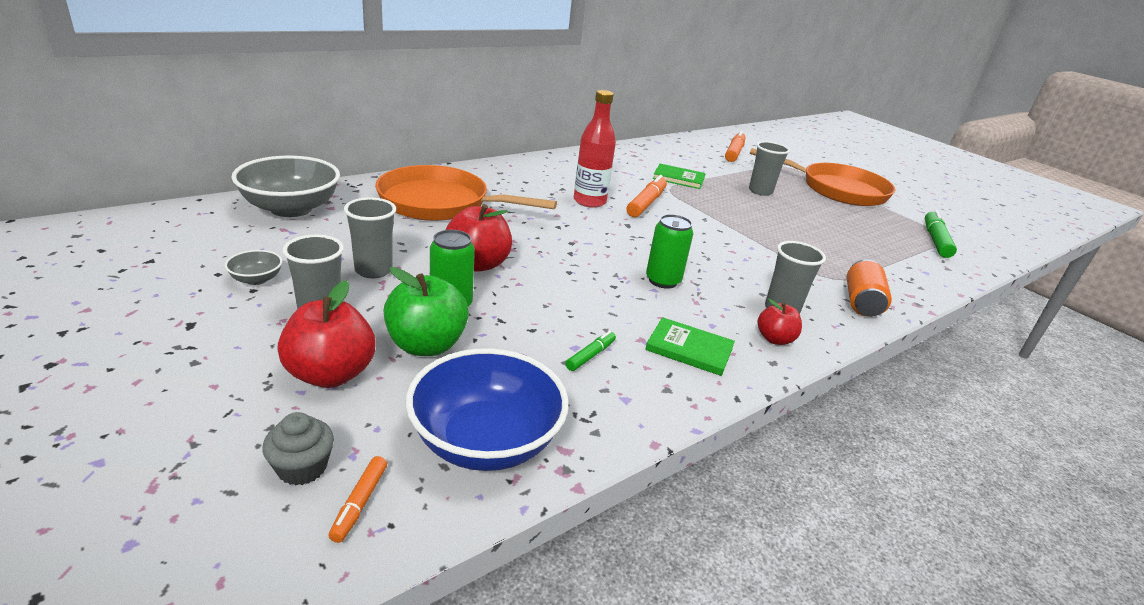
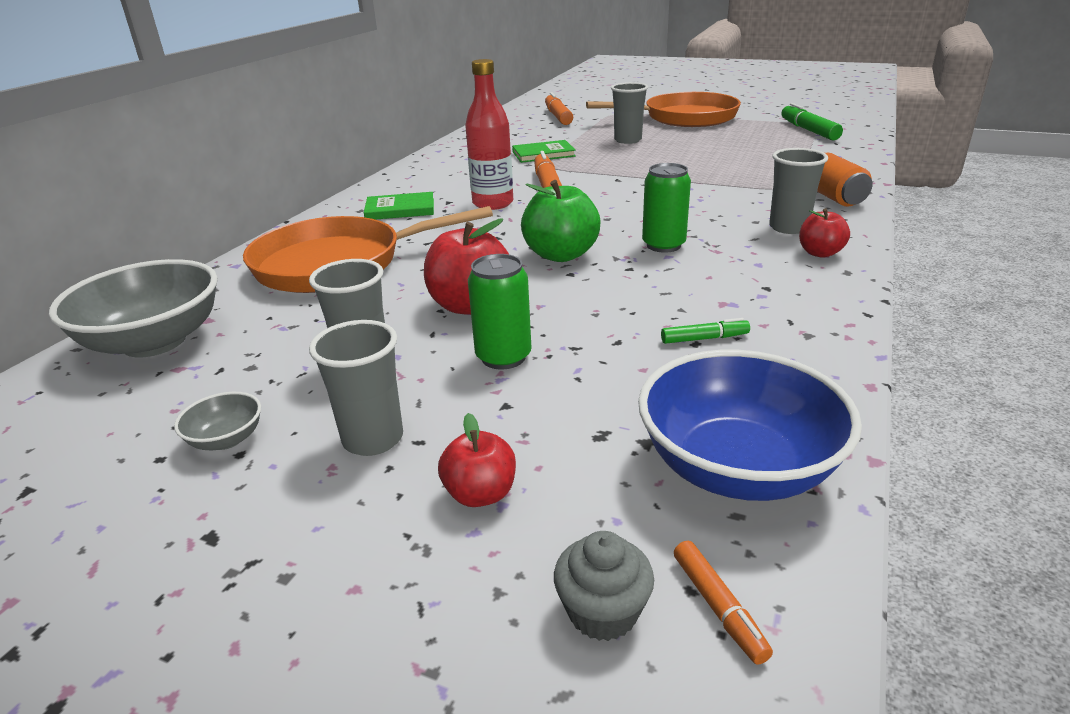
camera: 25 degrees left, 0 degrees up
(330, 374) = (480, 494): red apple -> red apple, size x0.59
(426, 345) = (538, 409): green apple -> green apple (561, 255)
(590, 355) = (704, 338): green marker -> green marker turned 75 degrees clockwise
(689, 349) = (772, 292): green book -> green book (400, 209)

